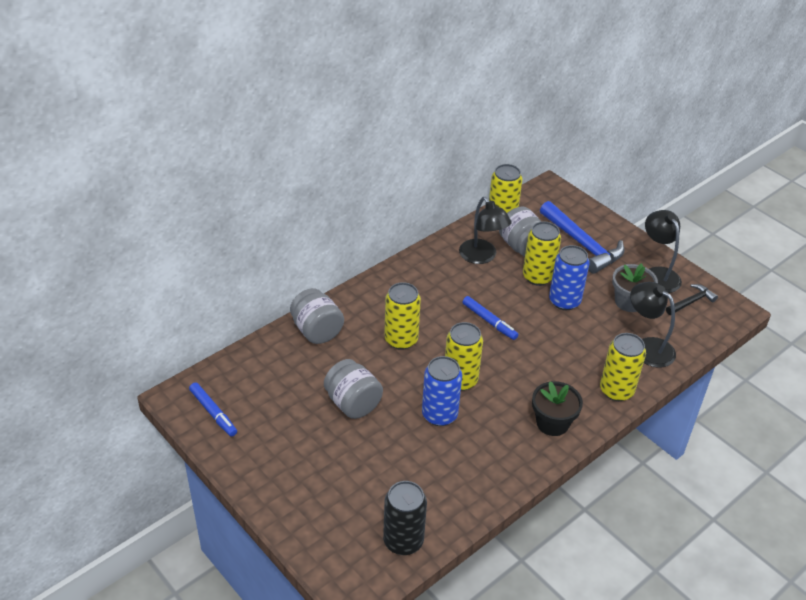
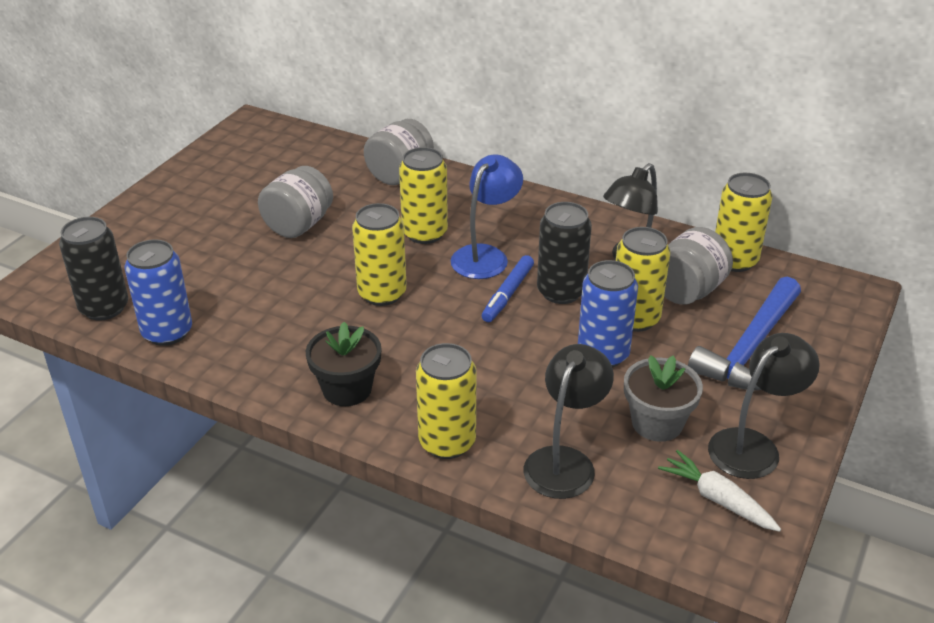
camera: 70 degrees right, 5 degrees down
(213, 413) = (241, 147): blue marker -> none
(439, 415) = (312, 290): blue can -> blue can (167, 332)
(443, 318) = (485, 255): none -> blue lamp
(498, 297) = (561, 292): none -> black can
(691, 302) = (717, 499): black hammer -> white carrot

